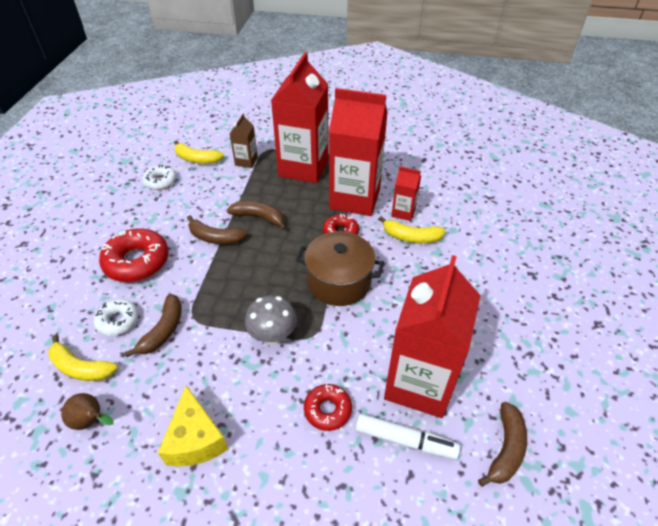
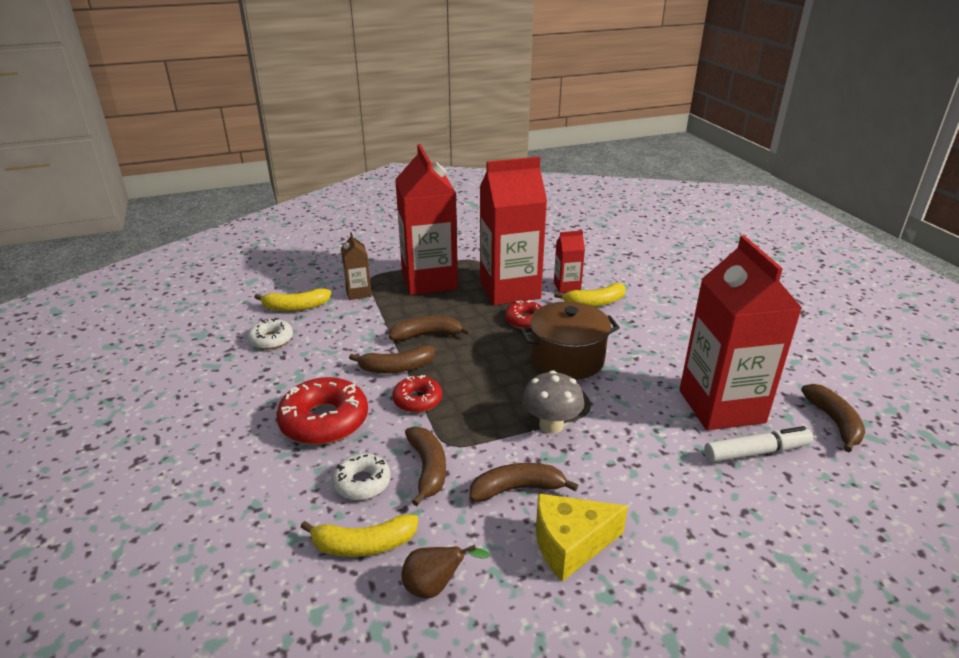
camera: 30 degrees left, 15 degrees down
(195, 439) = (570, 544): yellow cheese -> yellow cheese turned 120 degrees clockwise
(203, 376) = (517, 489): none -> brown banana
(327, 410) = (668, 460): red donut -> red donut (417, 400)

